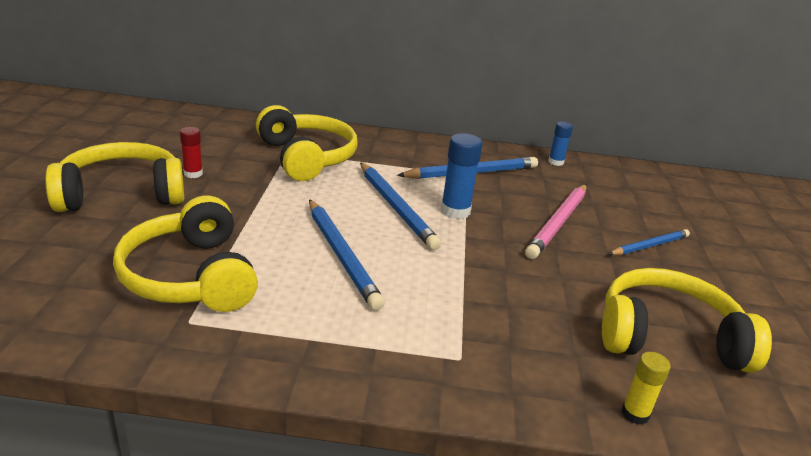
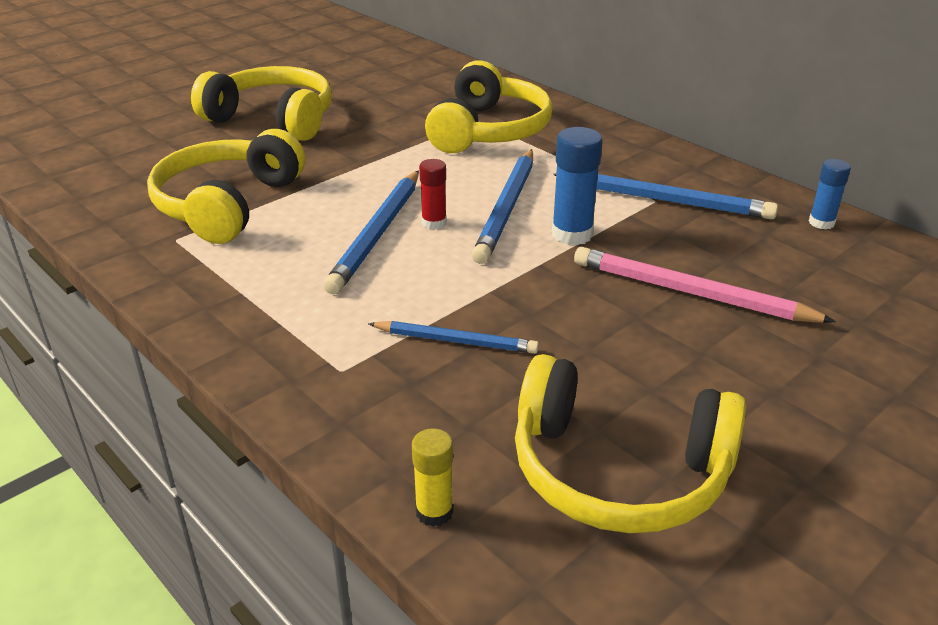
camera: 45 degrees right, 5 degrees up
(193, 174) = (355, 118): red glue stick -> red glue stick (434, 223)
(558, 223) = (690, 293): pink pencil -> pink pencil turned 45 degrees clockwise
(649, 245) = (789, 368): blue pencil -> blue pencil (456, 341)
(668, 337) = (618, 470): yellow headphones -> yellow headphones turned 150 degrees clockwise

